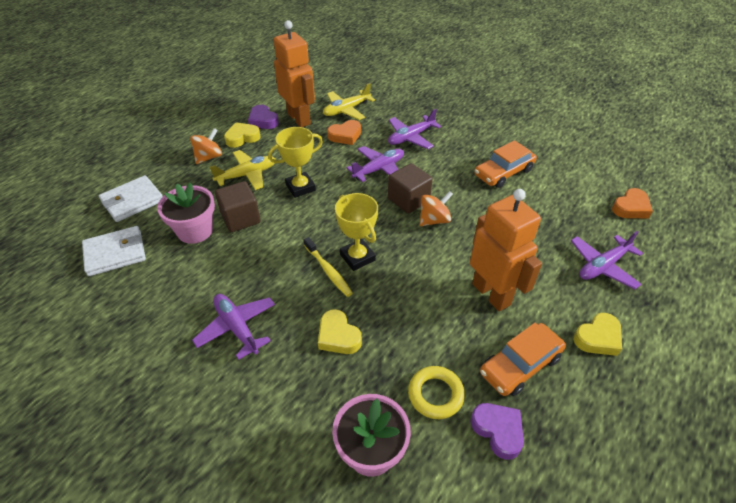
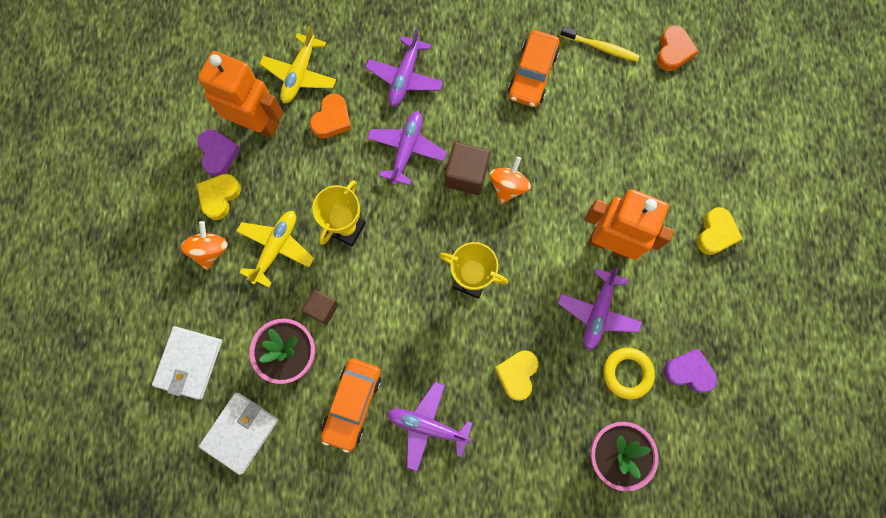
camera: 35 degrees left, 30 degrees up
(240, 218) = (322, 309): brown cube -> brown cube, size x0.65
(263, 121) = (218, 154): purple heart -> purple heart turned 120 degrees counterclockwise
(328, 271) = (456, 313): yellow toothbrush -> yellow toothbrush (600, 47)
(338, 336) = (517, 374): yellow heart -> yellow heart turned 90 degrees clockwise
(520, 365) = (672, 302): orange car -> orange car (352, 404)
(603, 266) = (683, 147): purple plane -> purple plane (598, 312)

